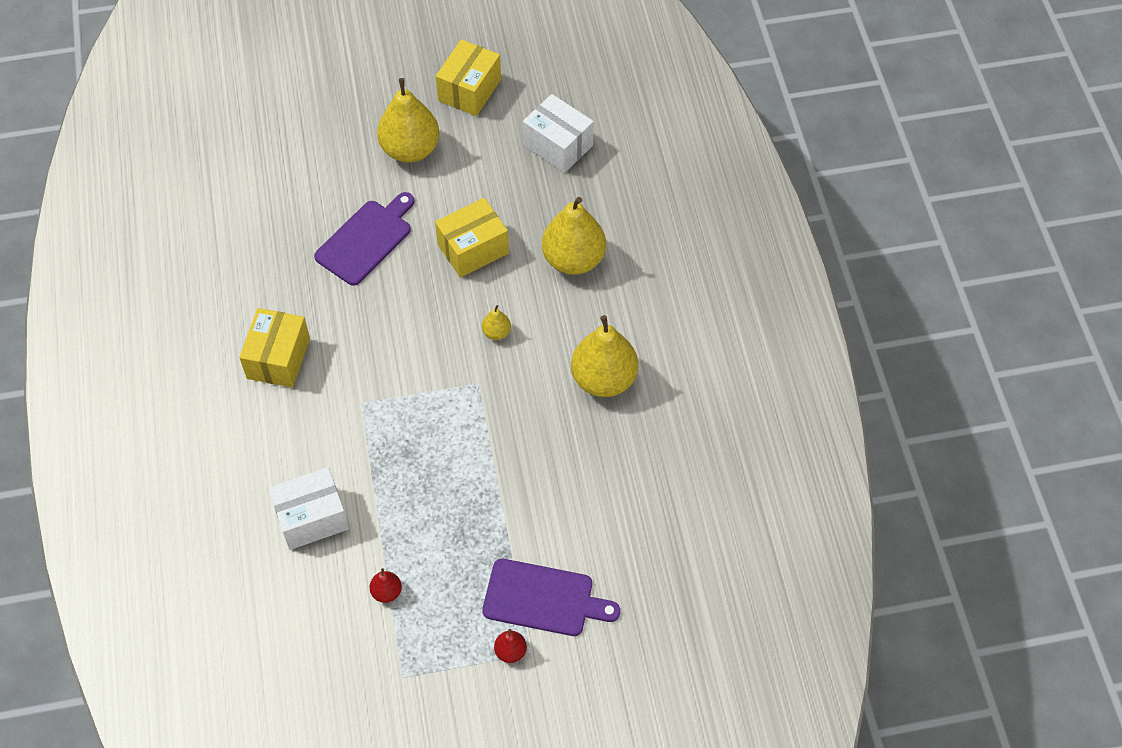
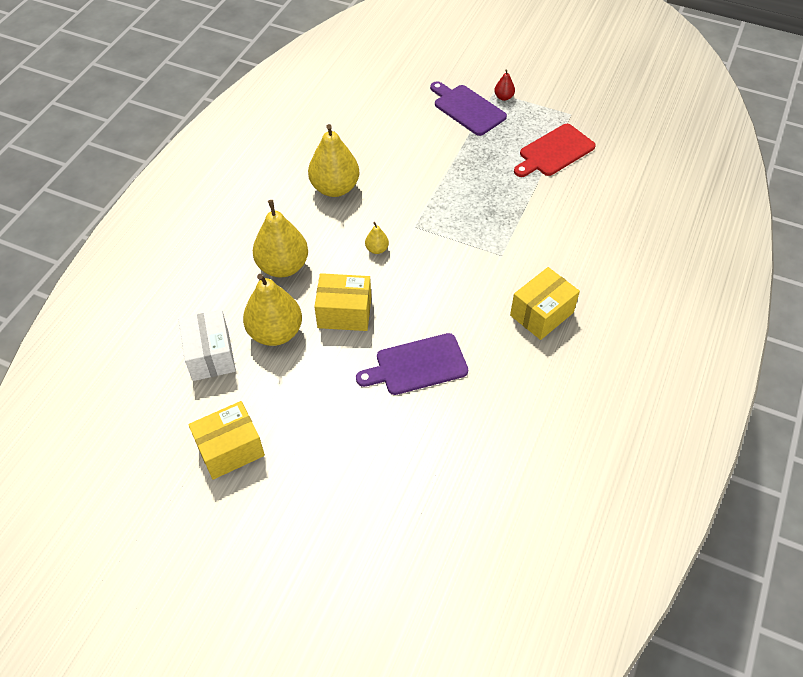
camera: 145 degrees left, 5 degrees down
(312, 518) = (577, 208): white box -> none
(386, 592) = (554, 152): red pear -> red cutting board
(410, 149) = (324, 422): yellow pear -> yellow pear (275, 332)

